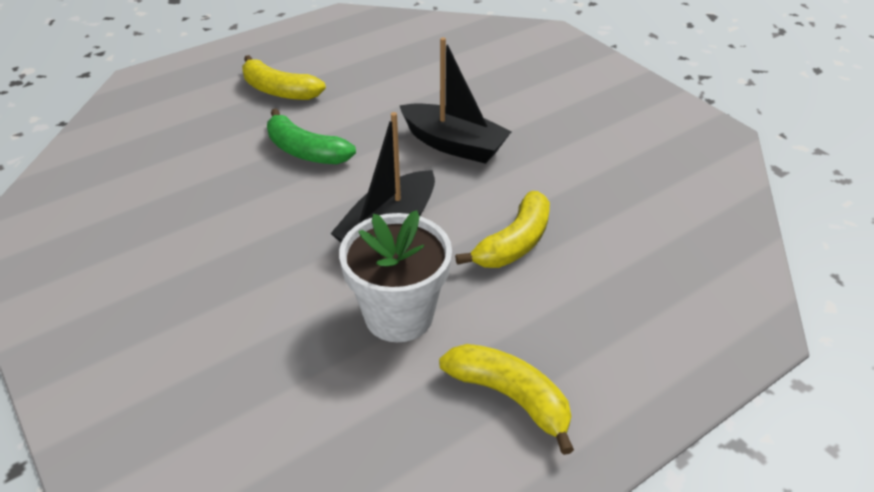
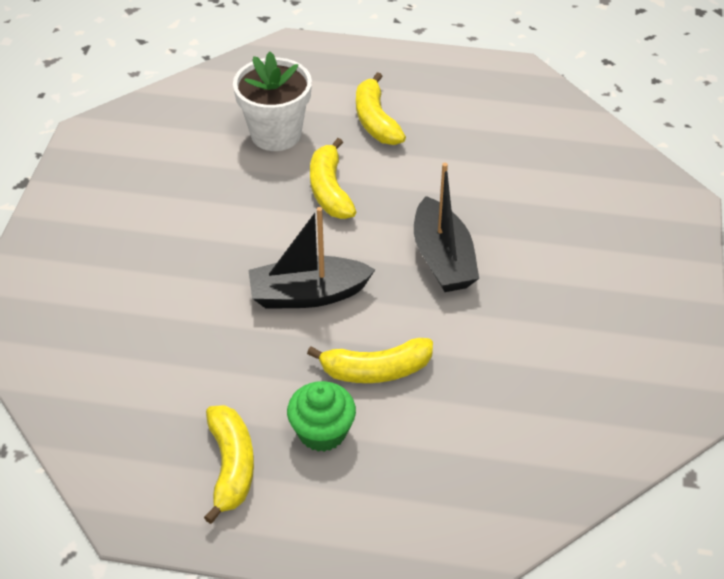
camera: 45 degrees right, 5 degrees up
(305, 151) = (330, 190): green banana -> yellow banana
(399, 315) = (236, 361): white flower pot -> white flower pot (276, 134)
(539, 313) = (322, 432): none -> green cupcake

